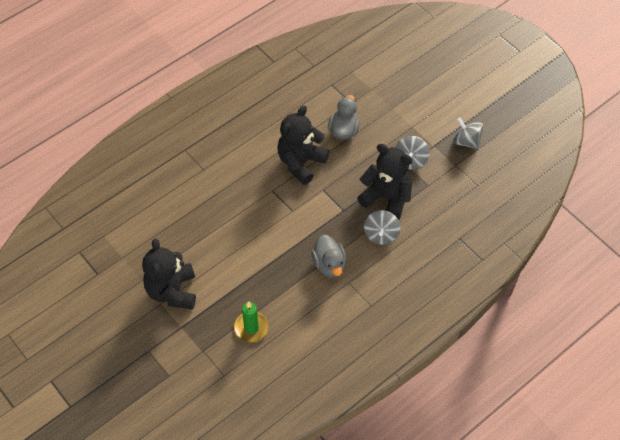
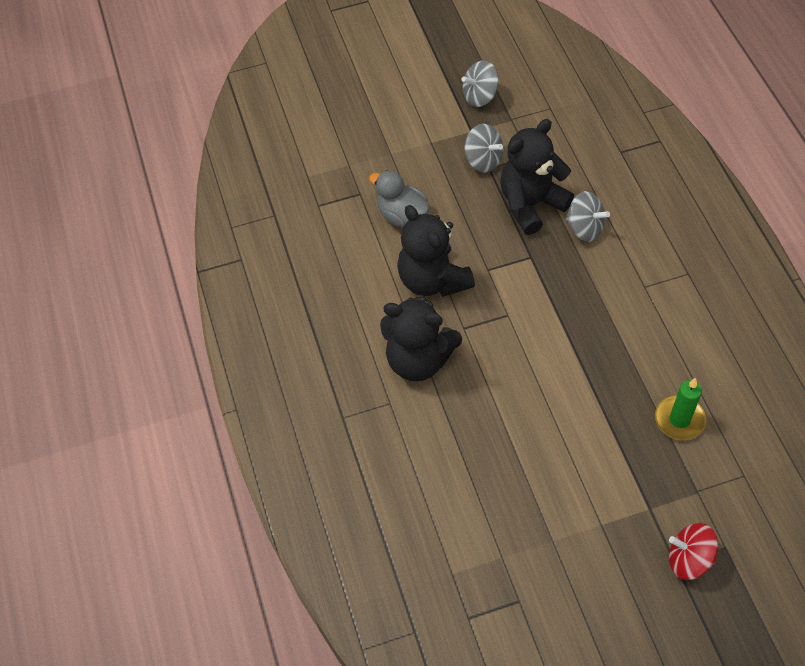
camera: 65 degrees left, 0 degrees up
(153, 357) = (689, 559): none -> red spinning top
(172, 291) = (586, 503): black teddy bear -> black teddy bear (418, 360)
(329, 265) = (610, 299): grey duck -> none

